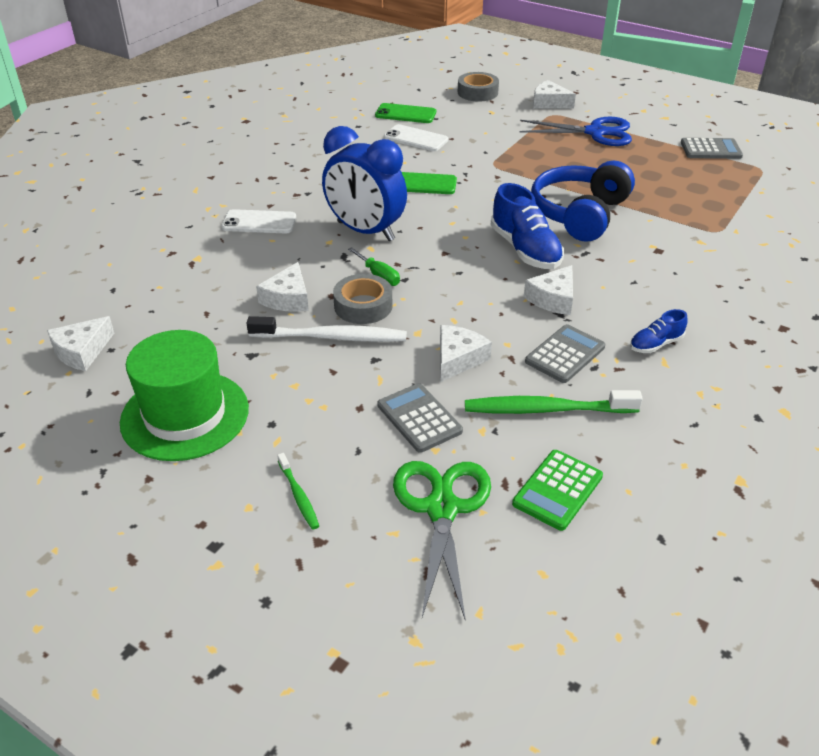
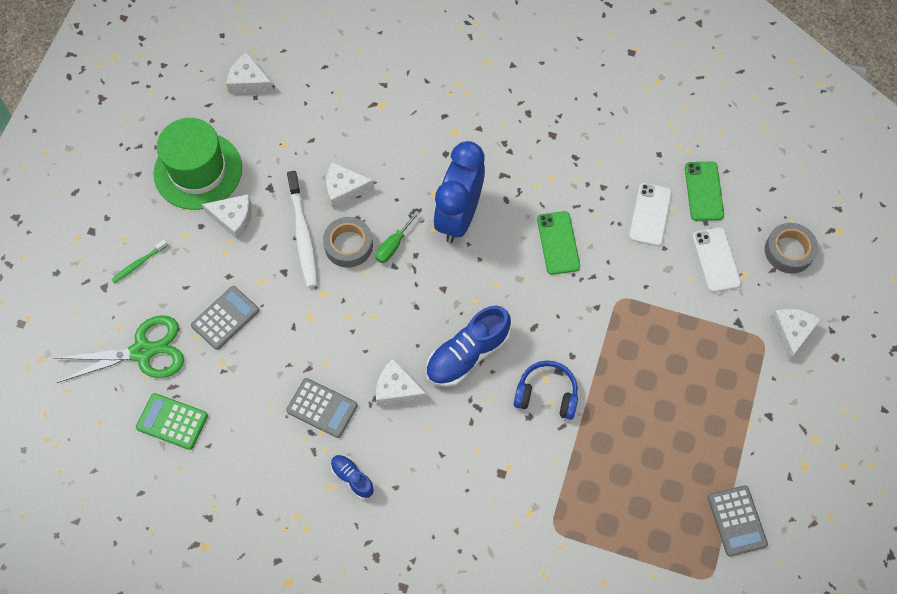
camera: 75 degrees right, 25 degrees up
(259, 222) = (448, 130): white phone -> white phone (716, 260)
(458, 359) = (298, 330): white cheese -> white cheese (233, 218)
(546, 409) = (253, 403): green toothbrush -> none
(579, 214) = (546, 394): blue headphones -> blue headphones, size x0.61
(595, 132) = (733, 391): blue scissors -> none

